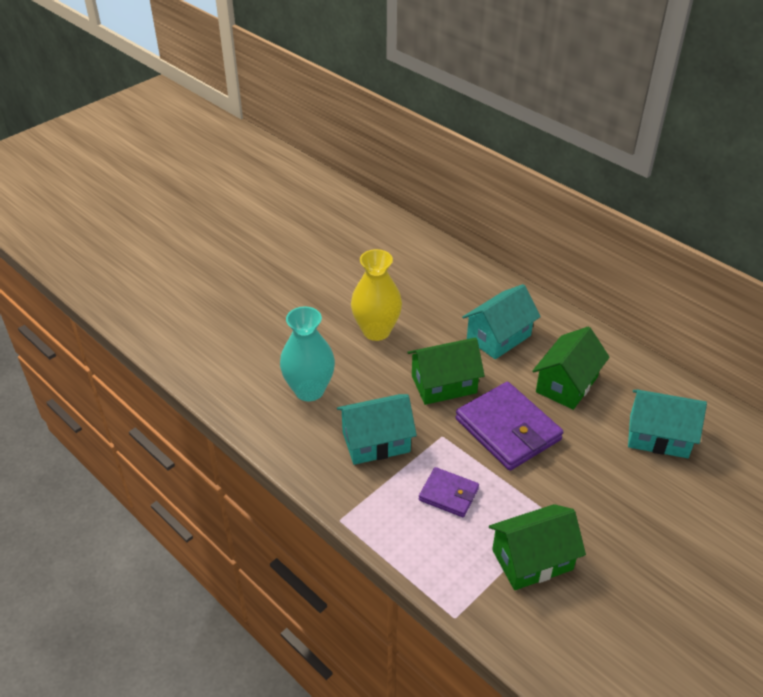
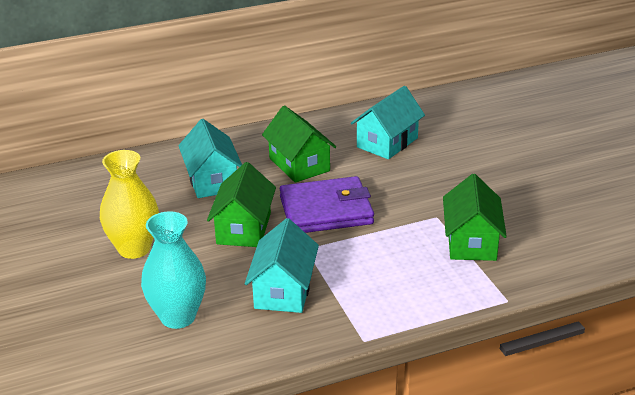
camera: 65 degrees left, 10 degrees down
(448, 494) = (376, 265): purple wallet -> none

